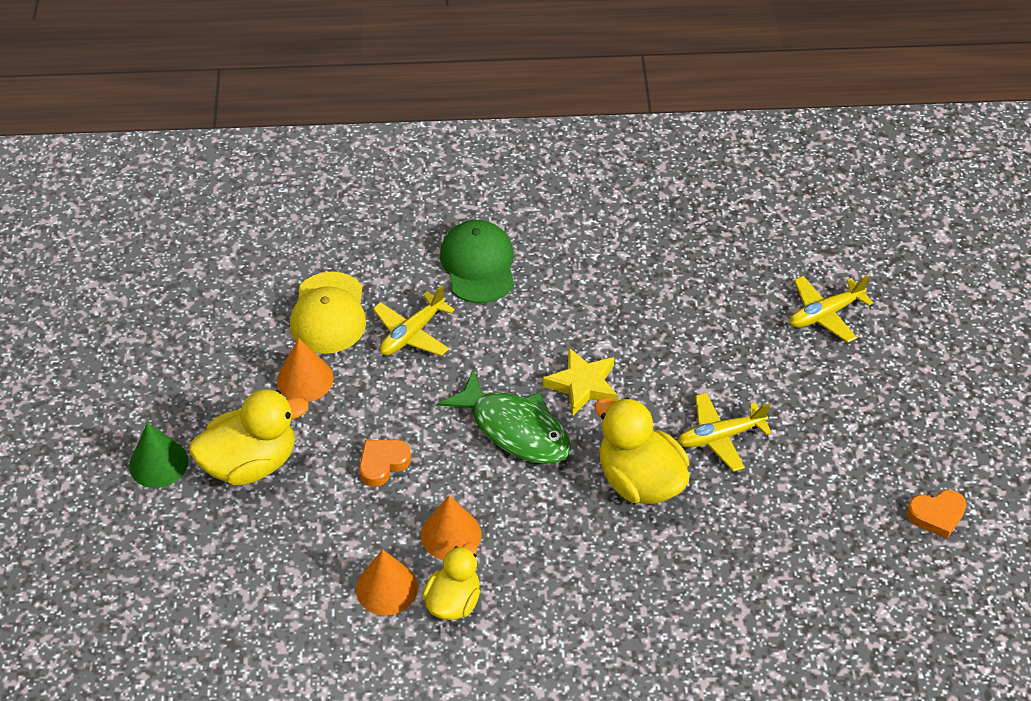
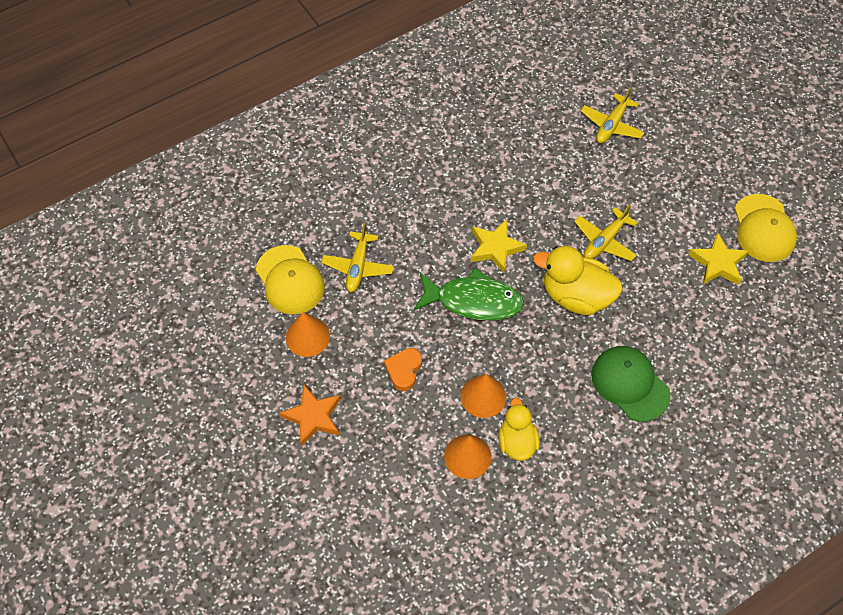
camera: 30 degrees left, 10 degrees up
(158, 463) = (248, 451): green cone -> none
(251, 463) = (313, 417): yellow duck -> orange star
(478, 264) = (368, 195): green cap -> green cap (630, 384)
(846, 527) = (718, 263): none -> yellow star
(936, 515) = (763, 228): orange heart -> yellow cap

